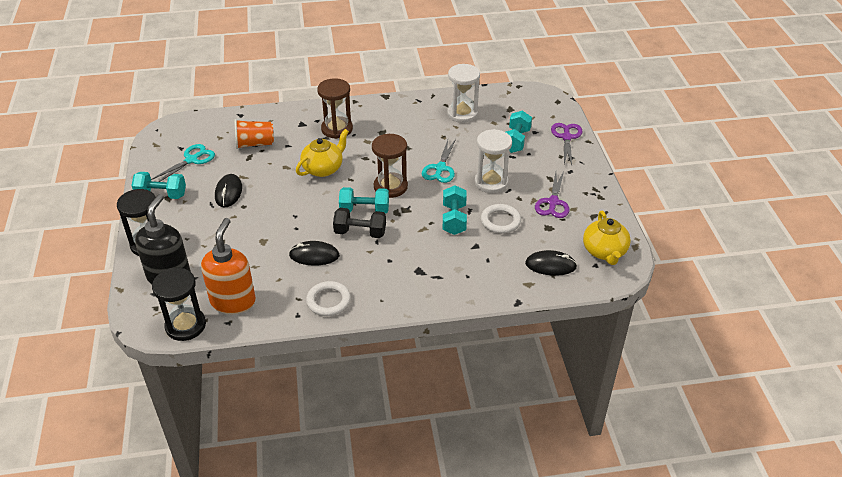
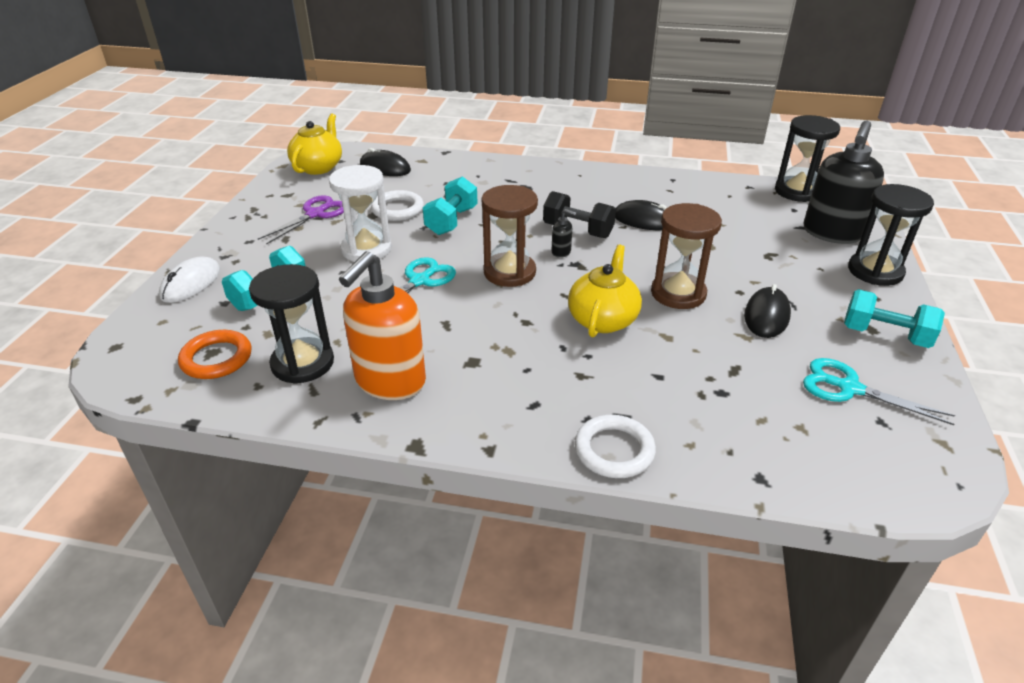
camera: 160 degrees left, 5 degrees down
(191, 160) = (849, 388): turquoise scissors -> turquoise scissors turned 60 degrees clockwise
(233, 301) = (745, 200): orange soap dispenser -> orange soap dispenser (390, 381)
(255, 144) = (724, 394): orange cup -> none
(323, 168) = (603, 319): yellow teapot -> yellow teapot turned 135 degrees clockwise
(328, 301) = (636, 183): white ring -> white ring (614, 450)
(337, 129) = (554, 388): brown hourglass -> brown hourglass (678, 293)
(364, 210) = (561, 252): turquoise dumbbell -> black soap dispenser
(462, 114) = (302, 363): white hourglass -> black hourglass
(504, 107) = (216, 358): none -> orange ring
(566, 137) = (191, 283): purple scissors -> white mouse

